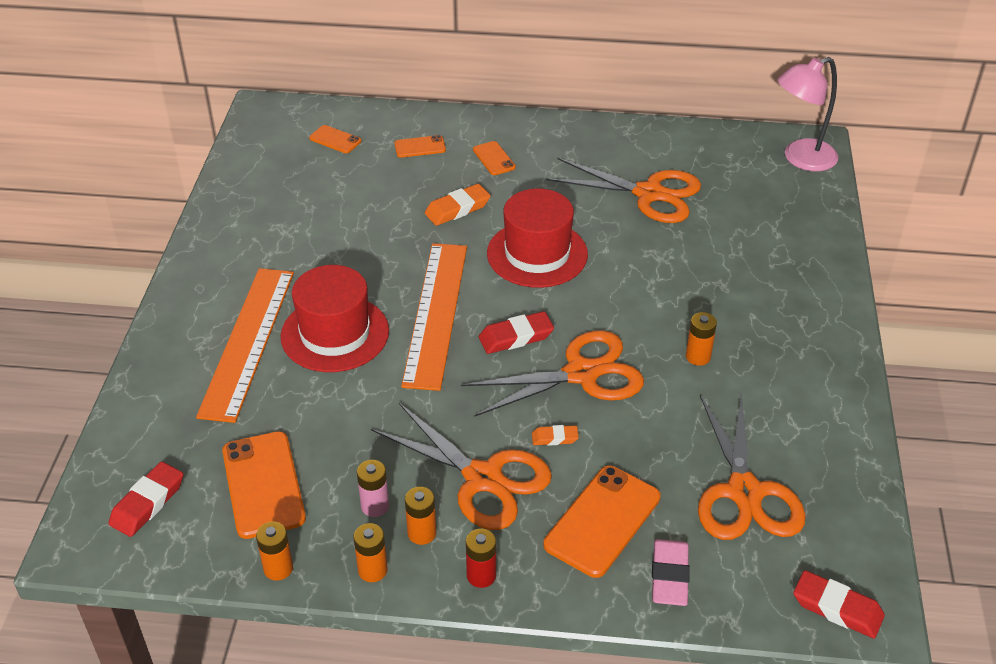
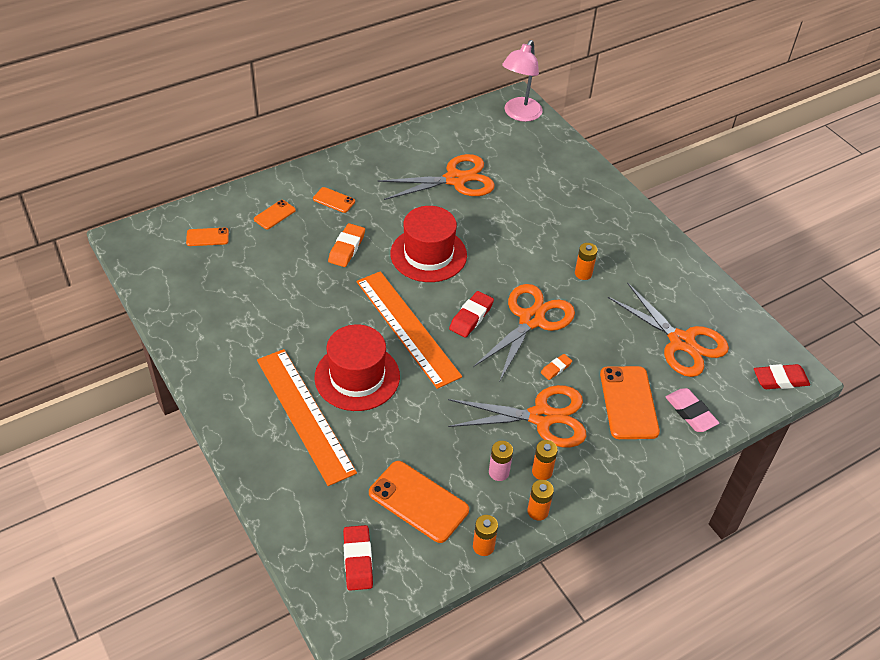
camera: 40 degrees left, 5 degrees up
(481, 575) = (598, 475): red battery -> none

